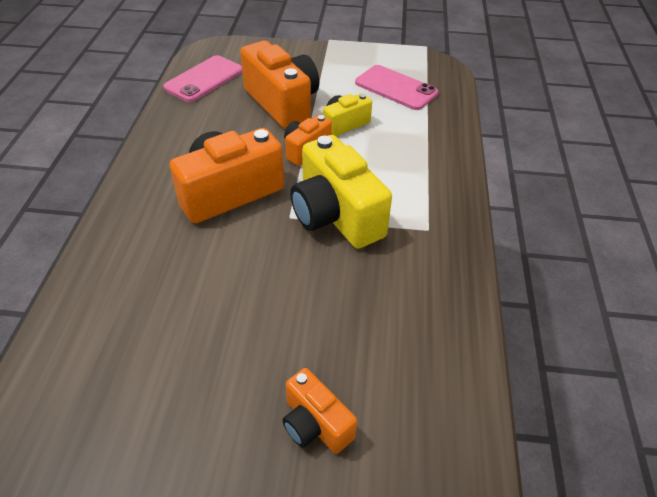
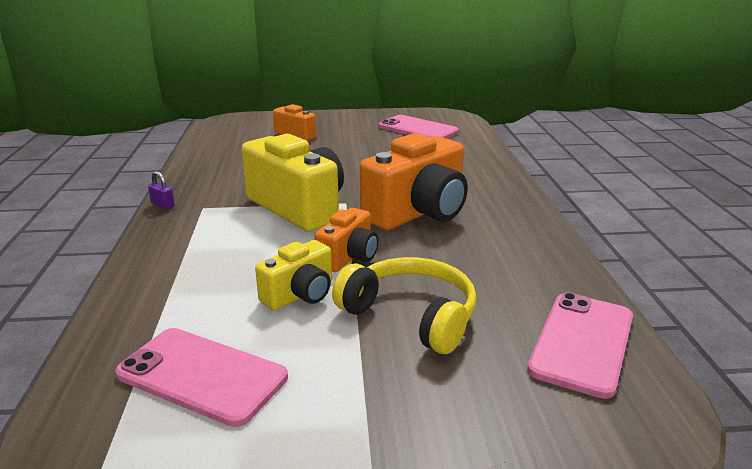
camera: 170 degrees right, 20 degrees down
(106, 413) = (418, 129): none -> pink phone
(283, 103) = (411, 315): orange camera -> yellow headphones
(469, 239) = (163, 205): none -> purple padlock

